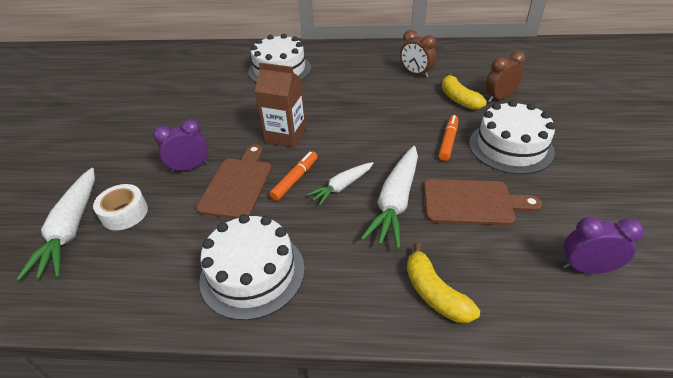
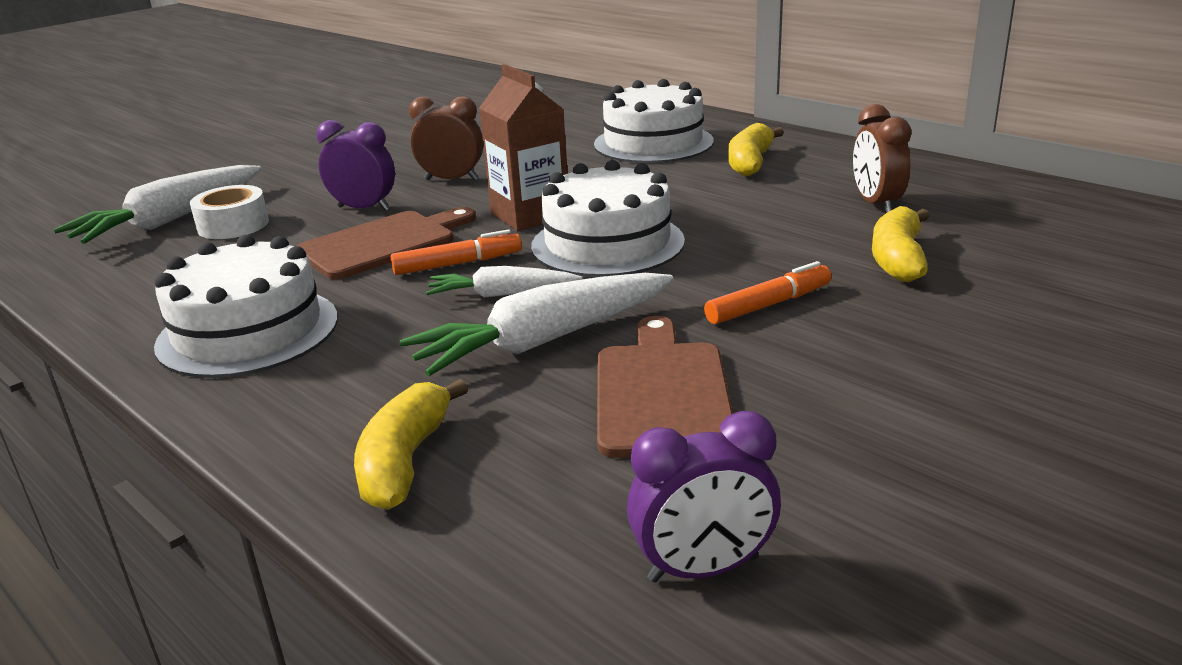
camera: 40 degrees right, 15 degrees down
(339, 68) = (750, 163): none -> yellow banana
(472, 203) = (662, 393): brown cutting board -> brown cutting board turned 135 degrees counterclockwise
(499, 97) = (992, 282): brown clock -> brown clock (451, 180)
(510, 147) = (879, 354): white cake -> white cake (607, 243)
(586, 268) = (703, 569): purple clock -> purple clock turned 120 degrees clockwise

